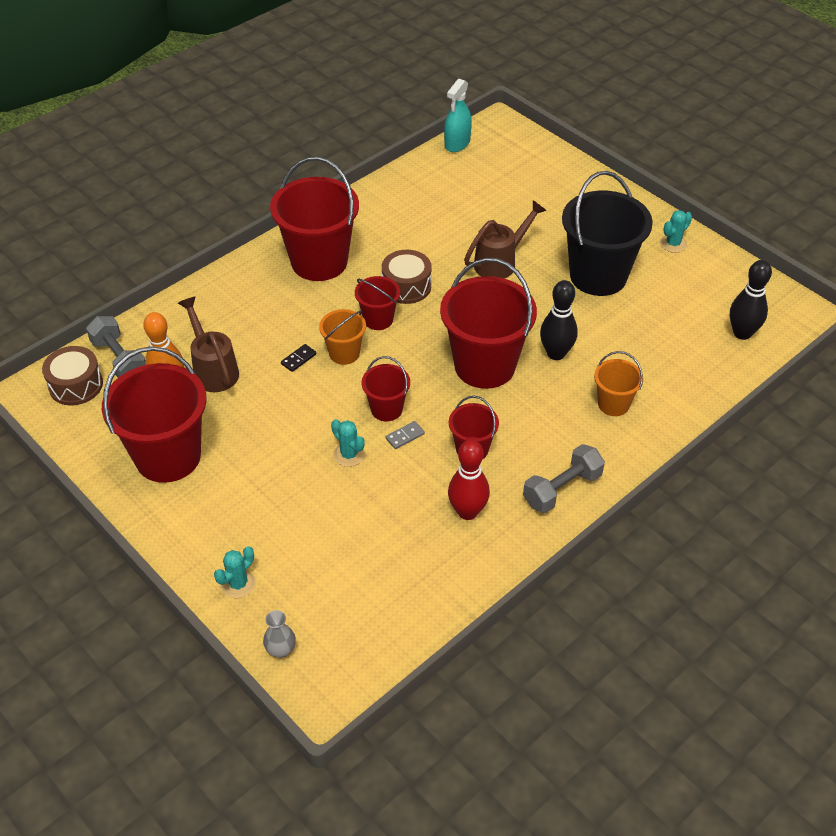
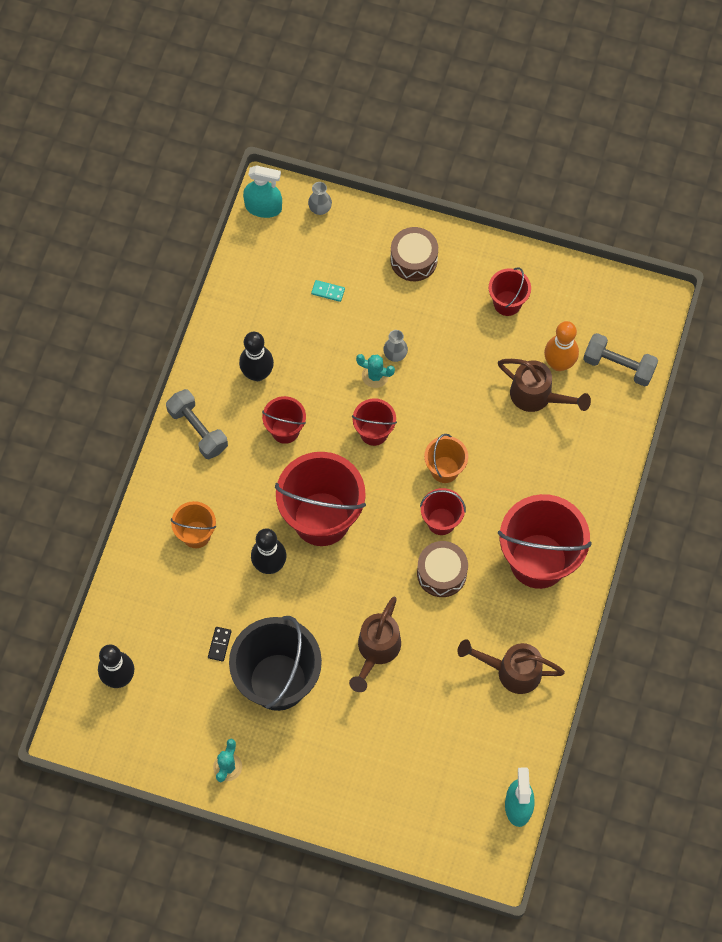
camera: 150 degrees right, 20 degrees up
(76, 385) = (630, 325): brown drum -> brown drum (413, 260)
(168, 456) = (507, 303): red bucket -> red bucket, size x0.50
(238, 584) = (380, 236): turquoise cactus -> none
(298, 359) = (477, 443): black domino -> black domino (219, 644)
(315, 463) = (395, 355): none -> grey vase
(338, 555) = (328, 291): none -> turquoise domino
(344, 686) = (263, 207): none -> turquoise spray bottle
(400, 209) = (511, 671): none -> brown watering can
(405, 436) = (343, 414): grey domino -> none
(467, 512) = (257, 373): red bowling pin -> black bowling pin
(562, 489) = (198, 430): grey dumbbell -> grey dumbbell turned 60 degrees counterclockwise

